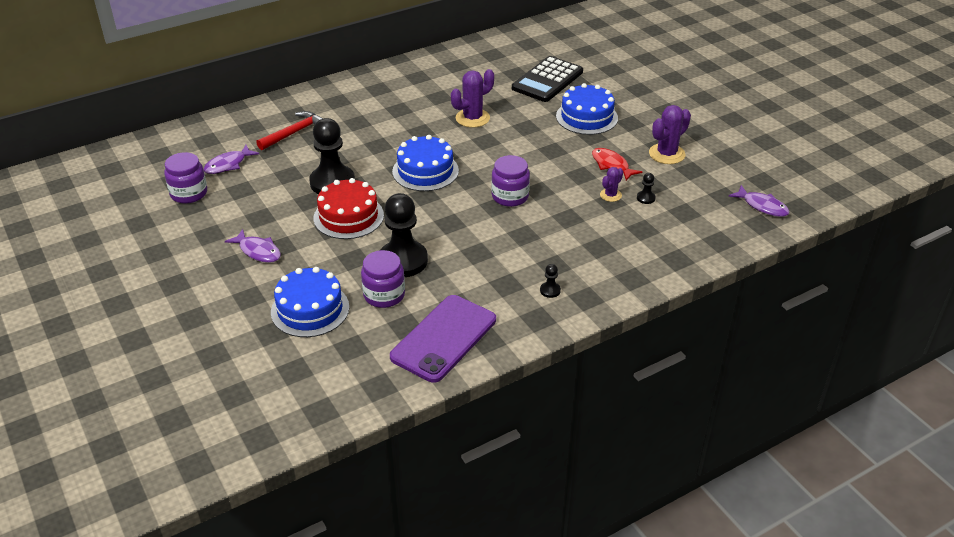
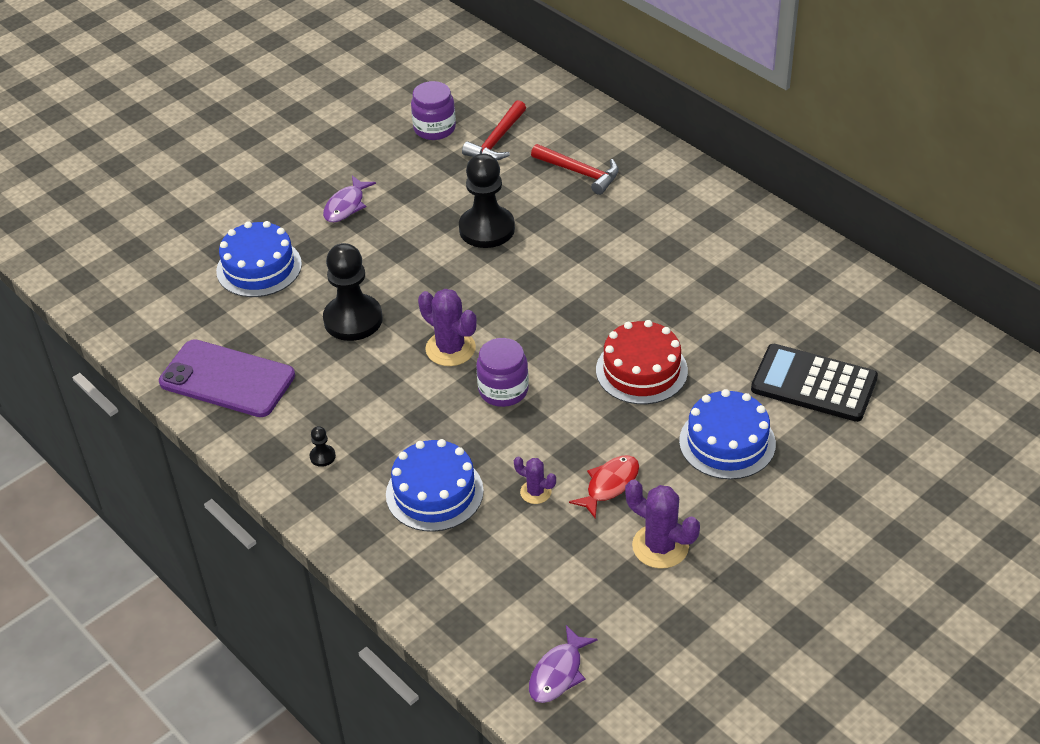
camera: 80 degrees right, 5 degrees up
(228, 164) = (497, 140): purple fish -> red hammer
(348, 216) = (424, 258): red cake -> red cake (641, 370)
(384, 295) = (291, 317): purple jar -> none
(425, 171) = (535, 302): blue cake -> blue cake (434, 492)
(472, 118) = (675, 322): purple cactus -> purple cactus (450, 349)
(646, 198) = (540, 531): black pawn -> none

